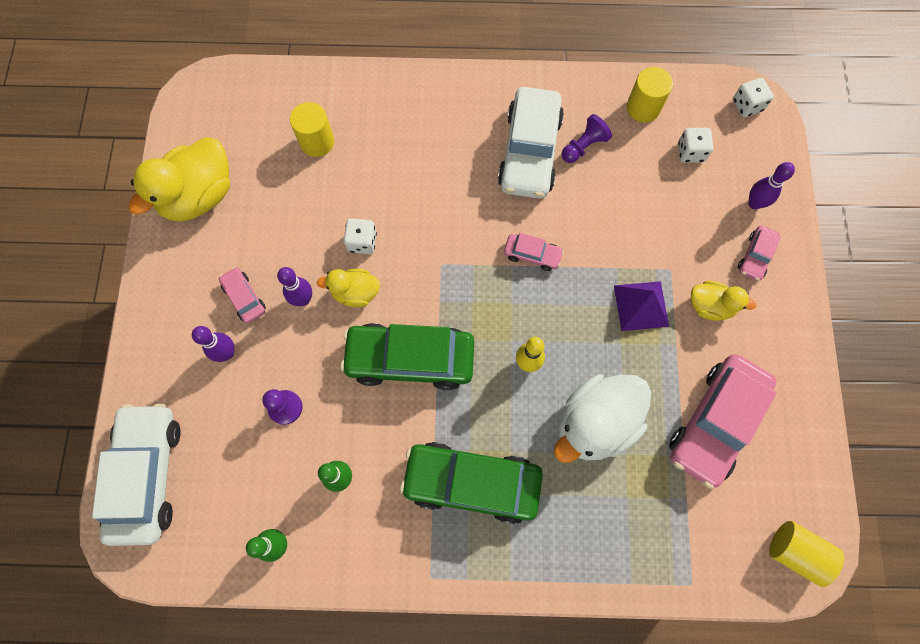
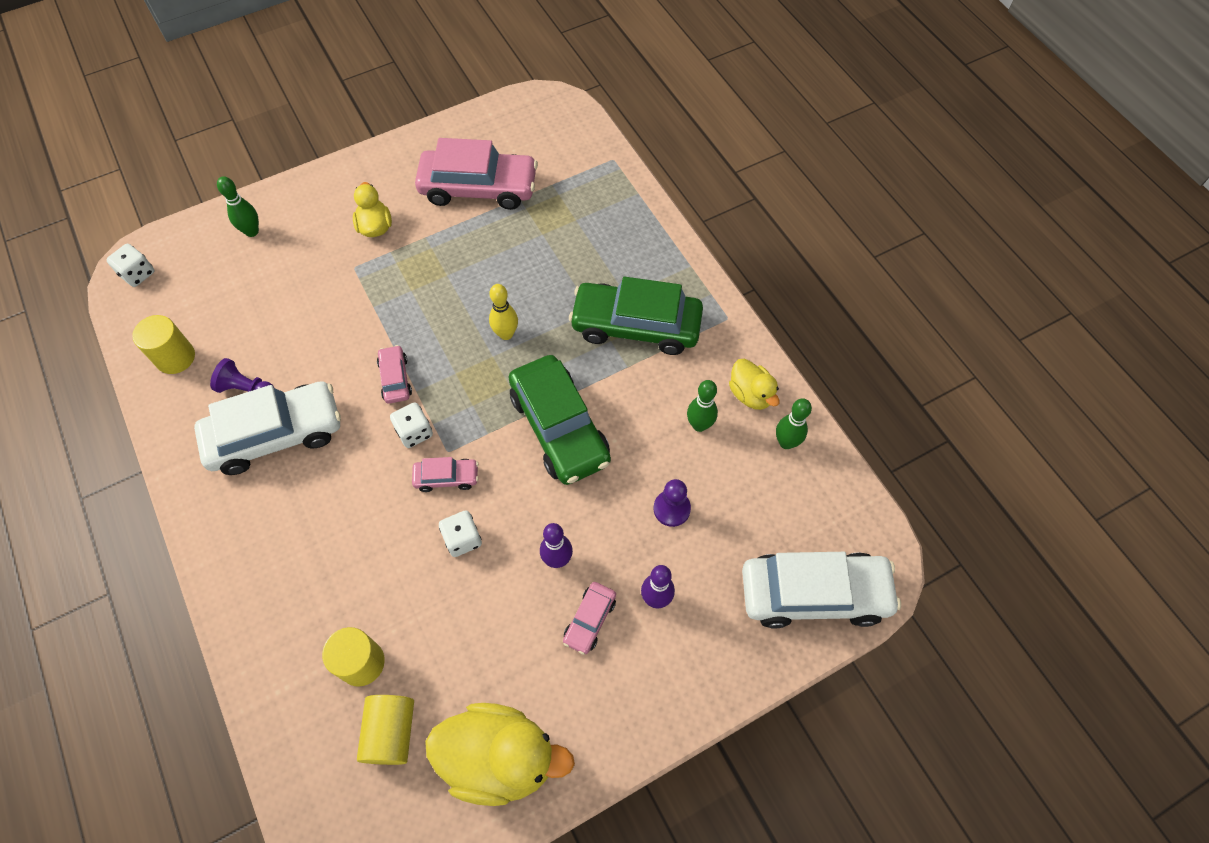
camera: 120 degrees left, 10 degrees down
(147, 475) = (814, 594): white car -> white car turned 150 degrees counterclockwise
(355, 293) = (522, 513): yellow duck -> yellow duck (750, 394)
(472, 483) = (636, 326): green car -> green car turned 120 degrees clockwise
(595, 423) = (529, 263): white duck -> none
(641, 305) = (402, 274): purple pyramid -> none
(690, 152) = (215, 298): white dice -> white dice (414, 432)
(754, 203) = (252, 231): purple bowling pin -> green bowling pin
(755, 256) = (308, 213): pink car -> pink car (446, 477)
(795, 552) = (548, 112): yellow cylinder -> yellow cylinder (391, 732)

